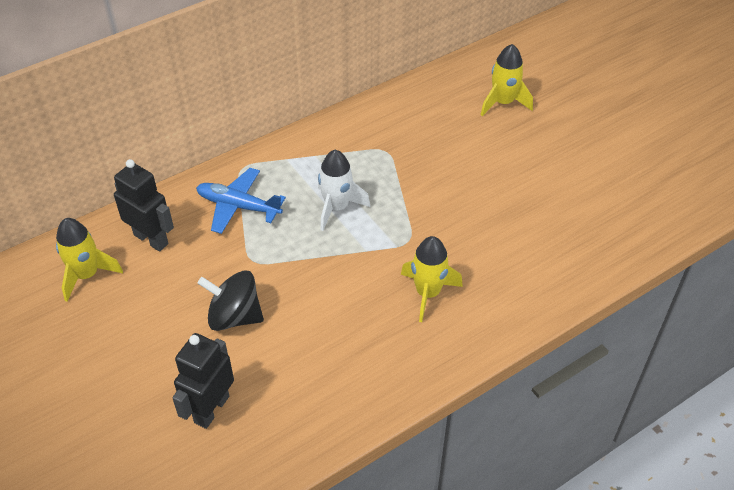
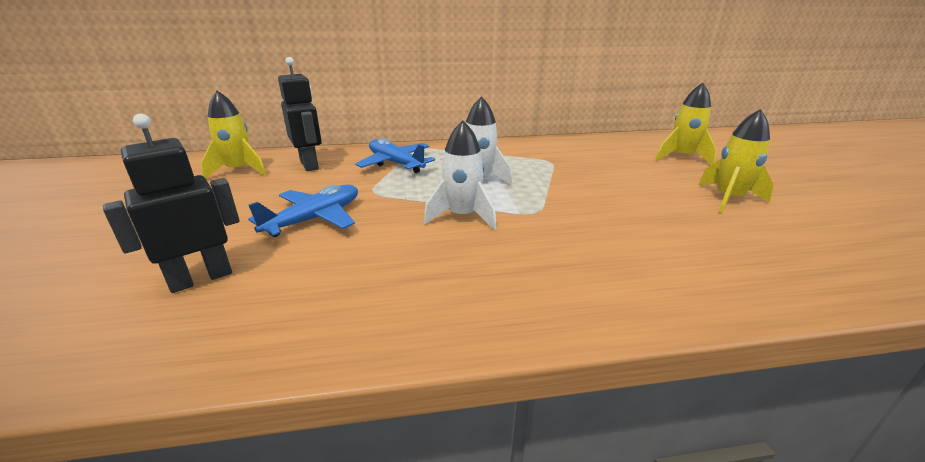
camera: 25 degrees right, 20 degrees down
(234, 316) = (315, 219): black spinning top -> blue plane
(354, 268) = (462, 216): none -> white rocket
(428, 293) = (531, 253): yellow rocket -> yellow rocket (728, 199)

